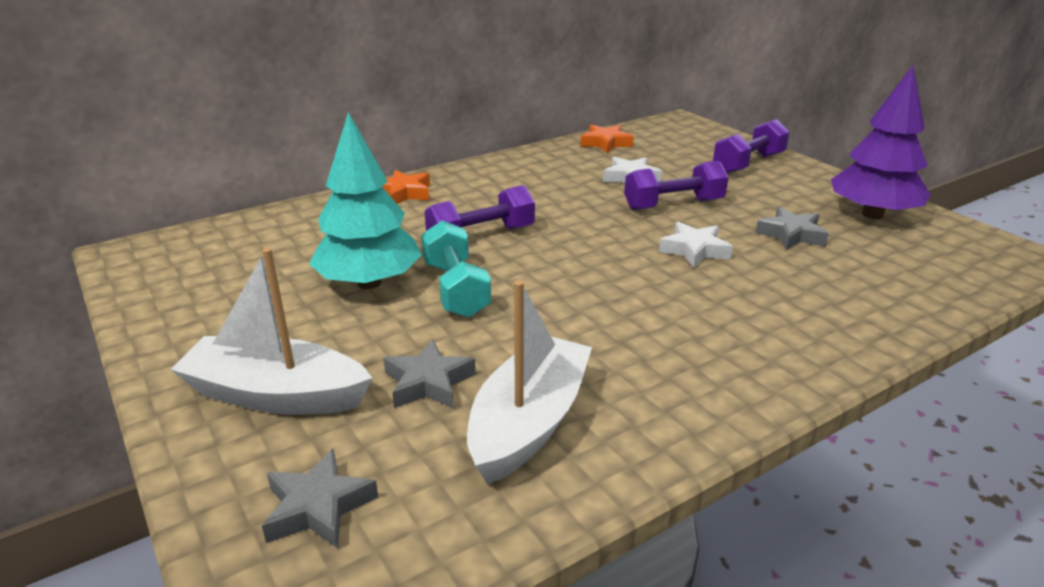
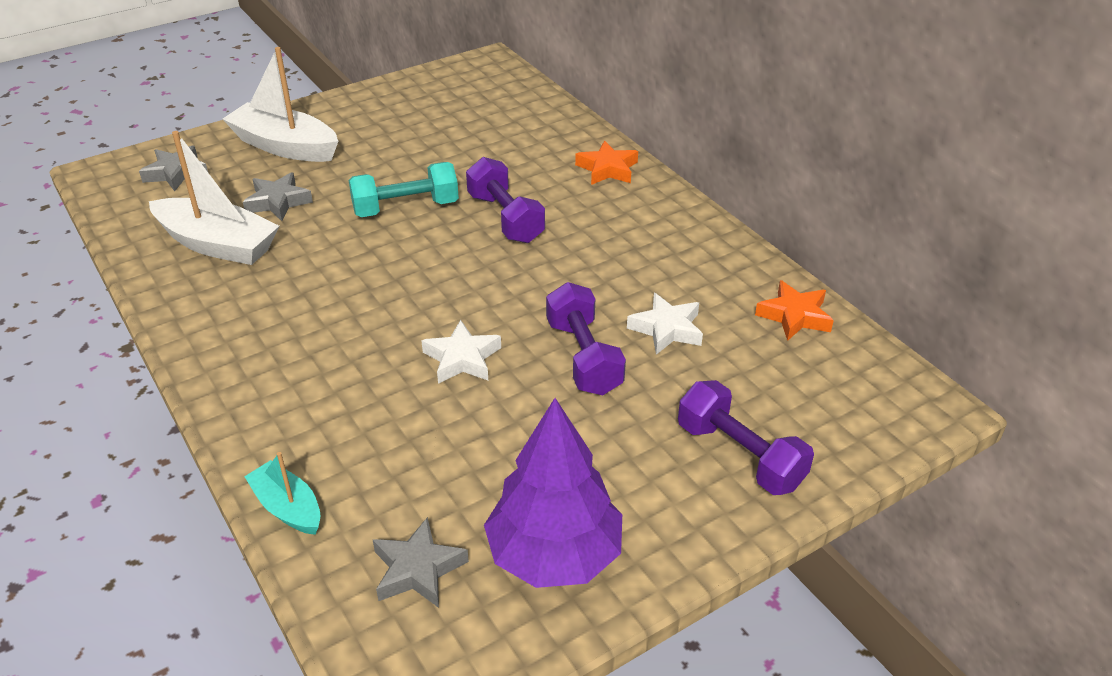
camera: 90 degrees right, 10 degrees up
(276, 395) = (285, 146): white boat -> white boat turned 75 degrees counterclockwise
(369, 283) = (424, 166): turquoise tree -> none
(791, 234) = (495, 449): grey star -> grey star (418, 569)
(917, 317) = (288, 507): none -> turquoise boat

